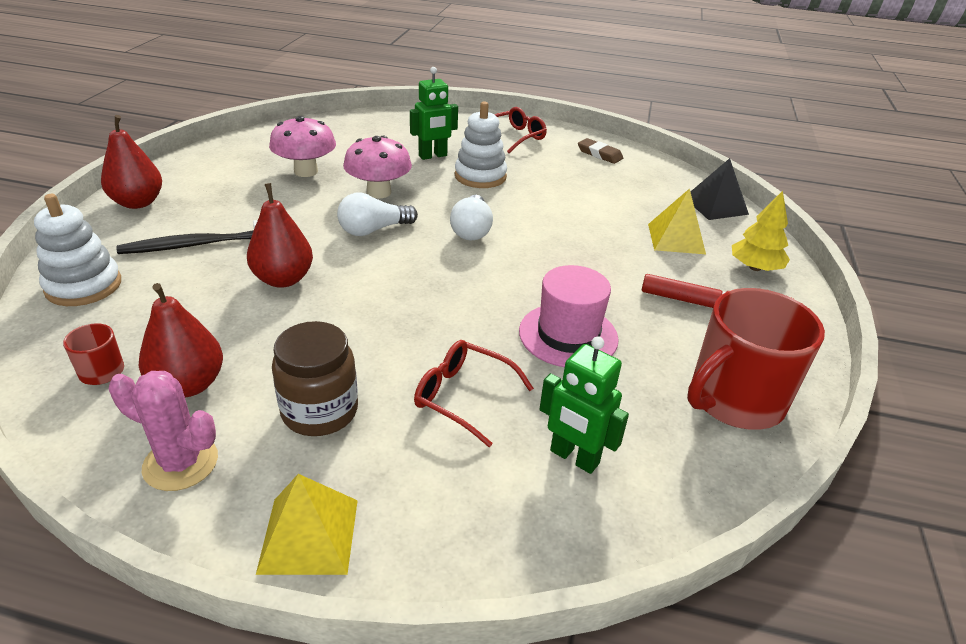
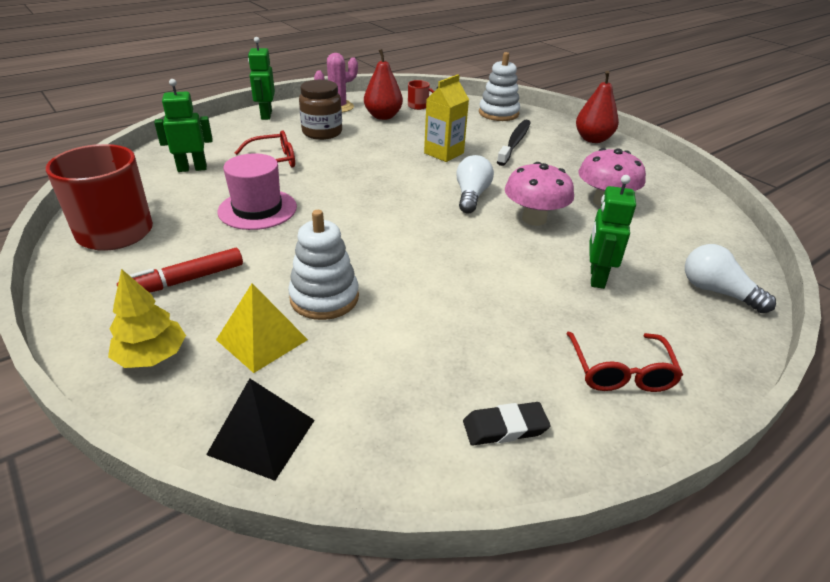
camera: 130 degrees right, 0 degrees up
(283, 279) = (444, 153): red pear -> yellow carton
(309, 535) = (266, 115): yellow pyramid -> green robot
(471, 230) = (424, 233): white light bulb -> white light bulb (717, 292)
(480, 176) = (521, 285): white stacking toy -> white stacking toy (324, 298)
(599, 154) = (505, 427): brown eraser -> black eraser

